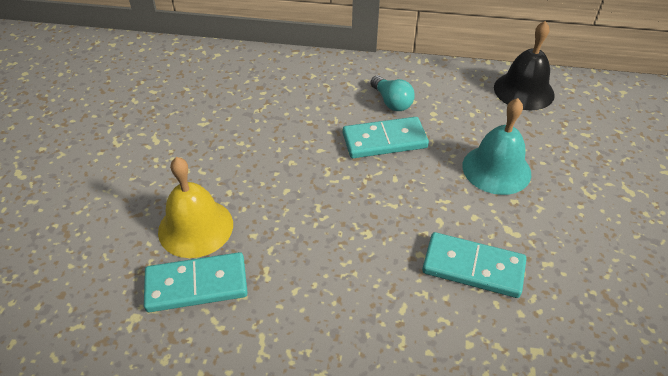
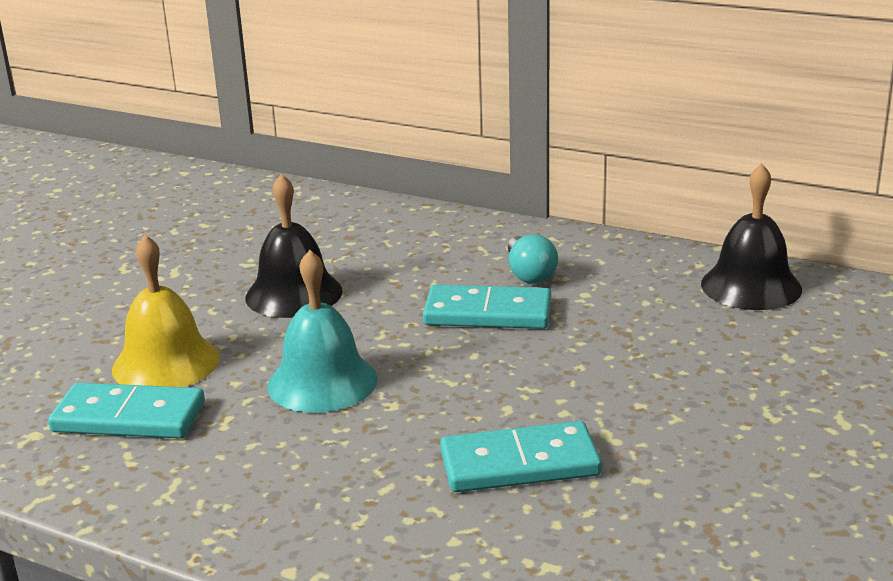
camera: 20 degrees right, 20 degrees down
(250, 146) = (294, 294): none -> black bell
(473, 267) = (519, 464): turquoise domino -> turquoise domino turned 45 degrees counterclockwise
(496, 169) = (637, 366): turquoise bell -> turquoise bell (322, 382)

